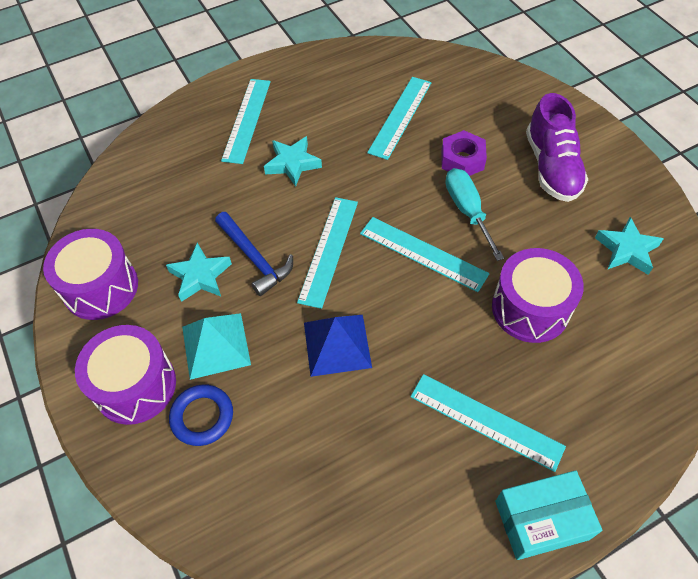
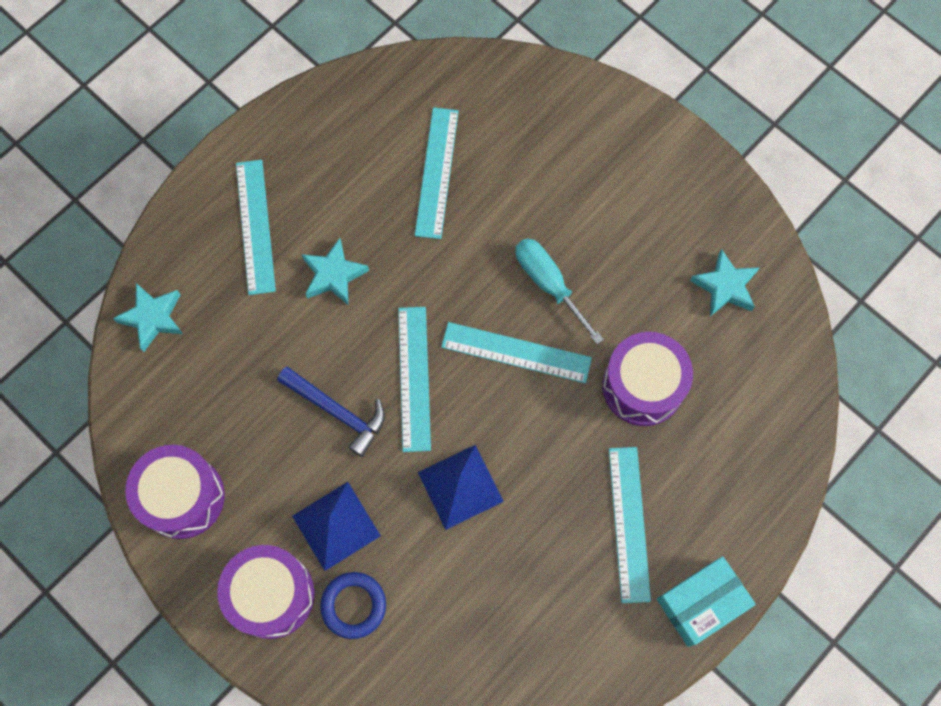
camera: 20 degrees left, 15 degrees up
(200, 276) = (287, 451): turquoise star -> turquoise star (153, 318)
(215, 345) = (336, 525): turquoise pyramid -> blue pyramid
(462, 160) = (525, 216): purple nut -> none
(486, 421) = (629, 523): turquoise ruler -> turquoise ruler turned 75 degrees clockwise
(551, 167) = (625, 198): purple shoe -> none

